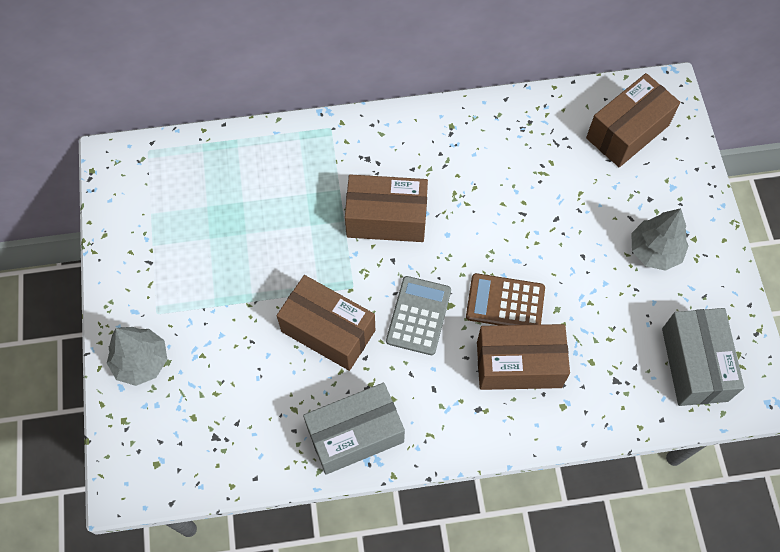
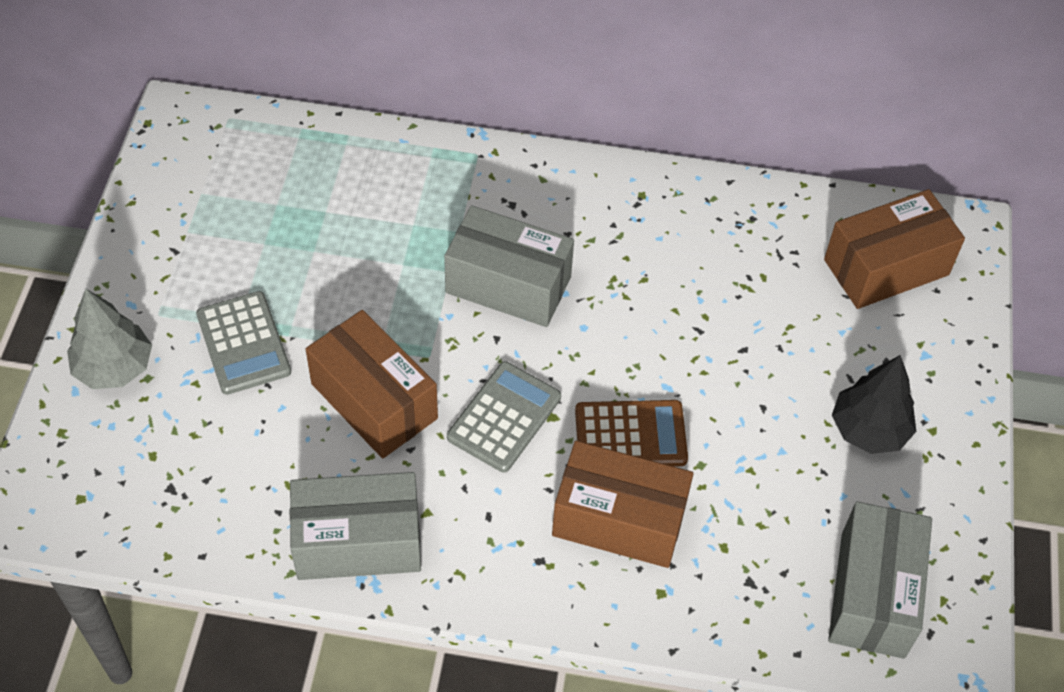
camera: 15 degrees right, 10 degrees down
(224, 316) = (243, 343): none -> grey calculator
(386, 219) = (508, 285): brown box -> grey box
(505, 302) = (630, 435): brown calculator -> brown calculator turned 150 degrees clockwise
(654, 251) = (869, 429): grey tree -> black tree

